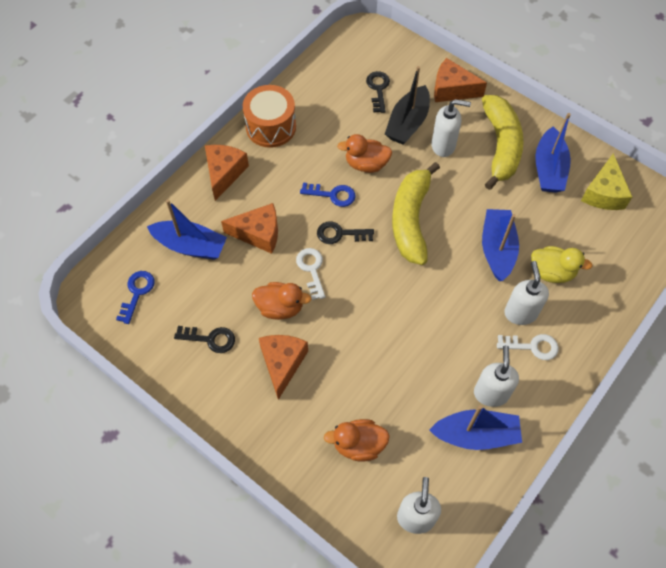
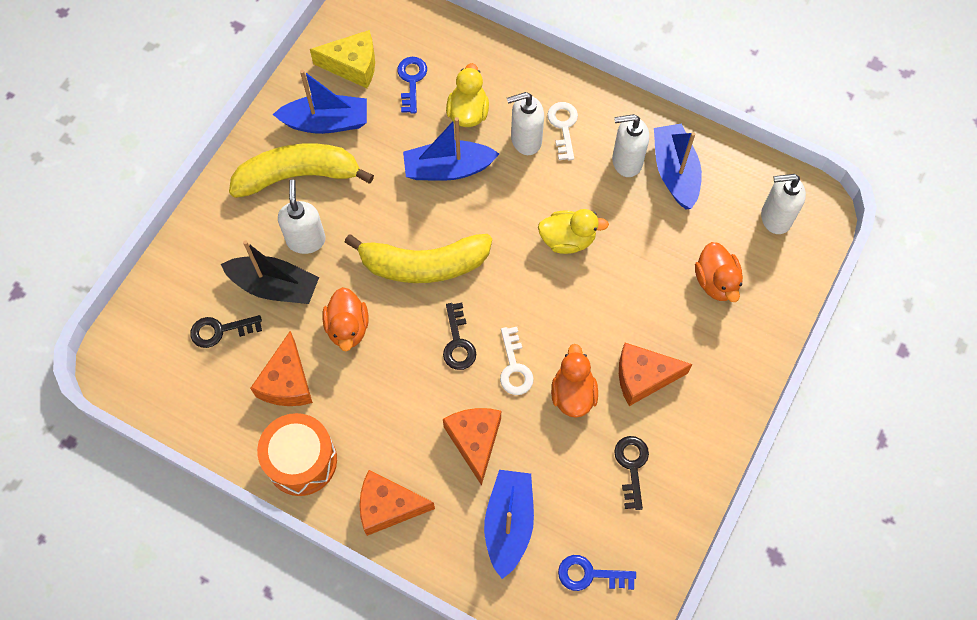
camera: 100 degrees left, 5 degrees up
(311, 269) = (514, 367): white key -> white key turned 75 degrees counterclockwise
(332, 195) = (401, 361): blue key -> blue key (411, 81)
(418, 329) = (567, 239): none -> yellow duck
(452, 89) = (212, 239): orange cheese -> orange cheese (287, 382)

